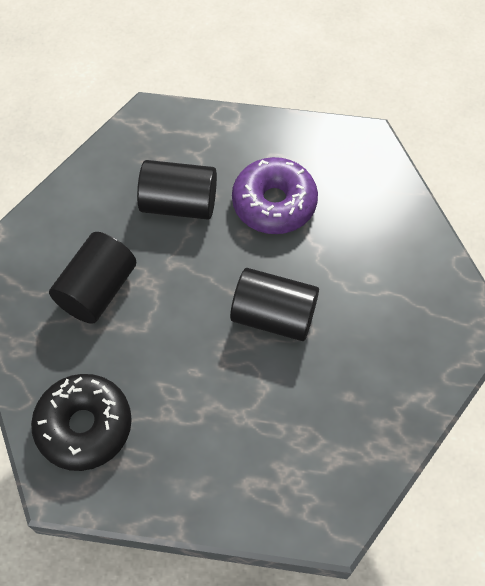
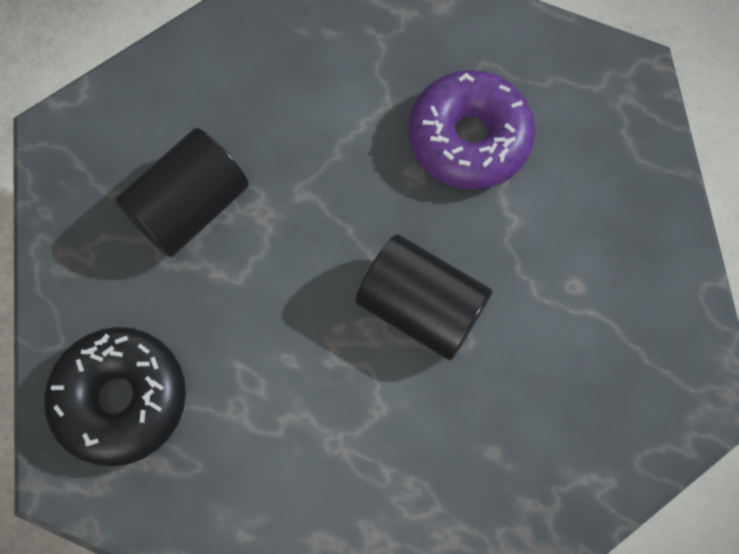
camera: 15 degrees right, 10 degrees up
(179, 204) = (335, 107): black cylinder -> none

